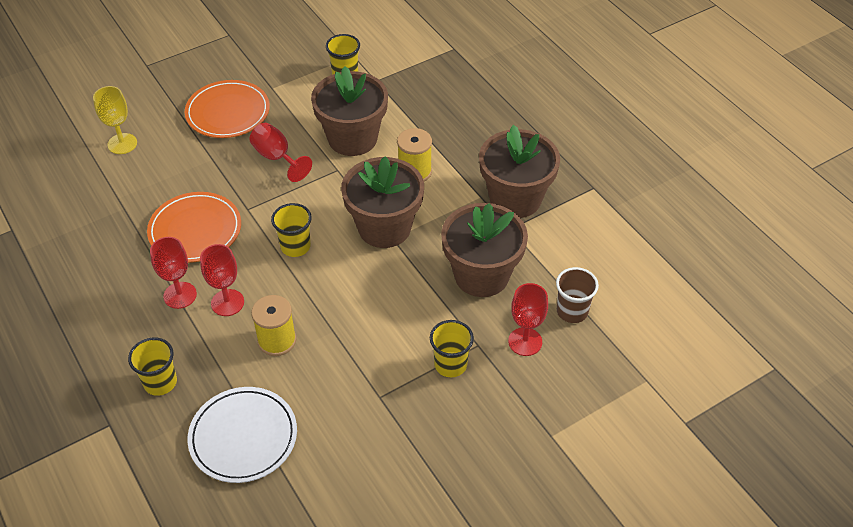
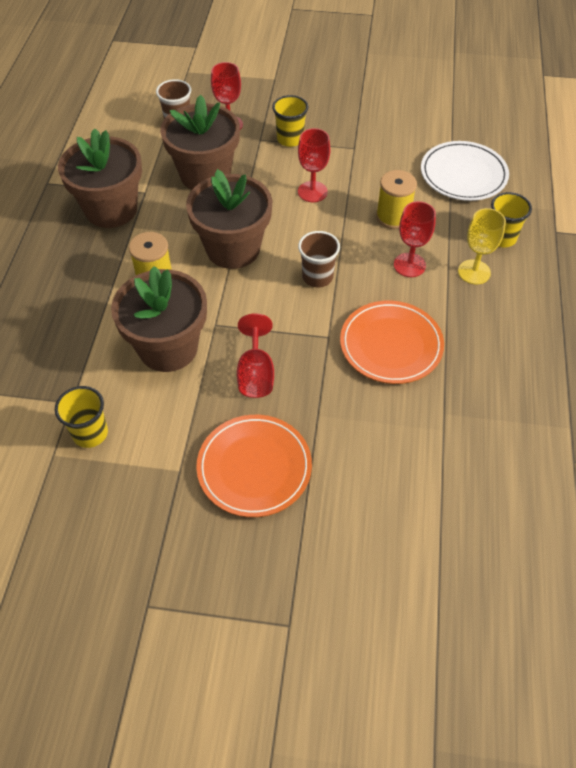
camera: 140 degrees left, 5 degrees up
(122, 144) = (398, 503): yellow goblet -> yellow goblet (474, 272)
(180, 295) = (444, 293): red goblet -> red goblet (312, 192)
(295, 246) = (317, 277): yellow cup -> brown cup

